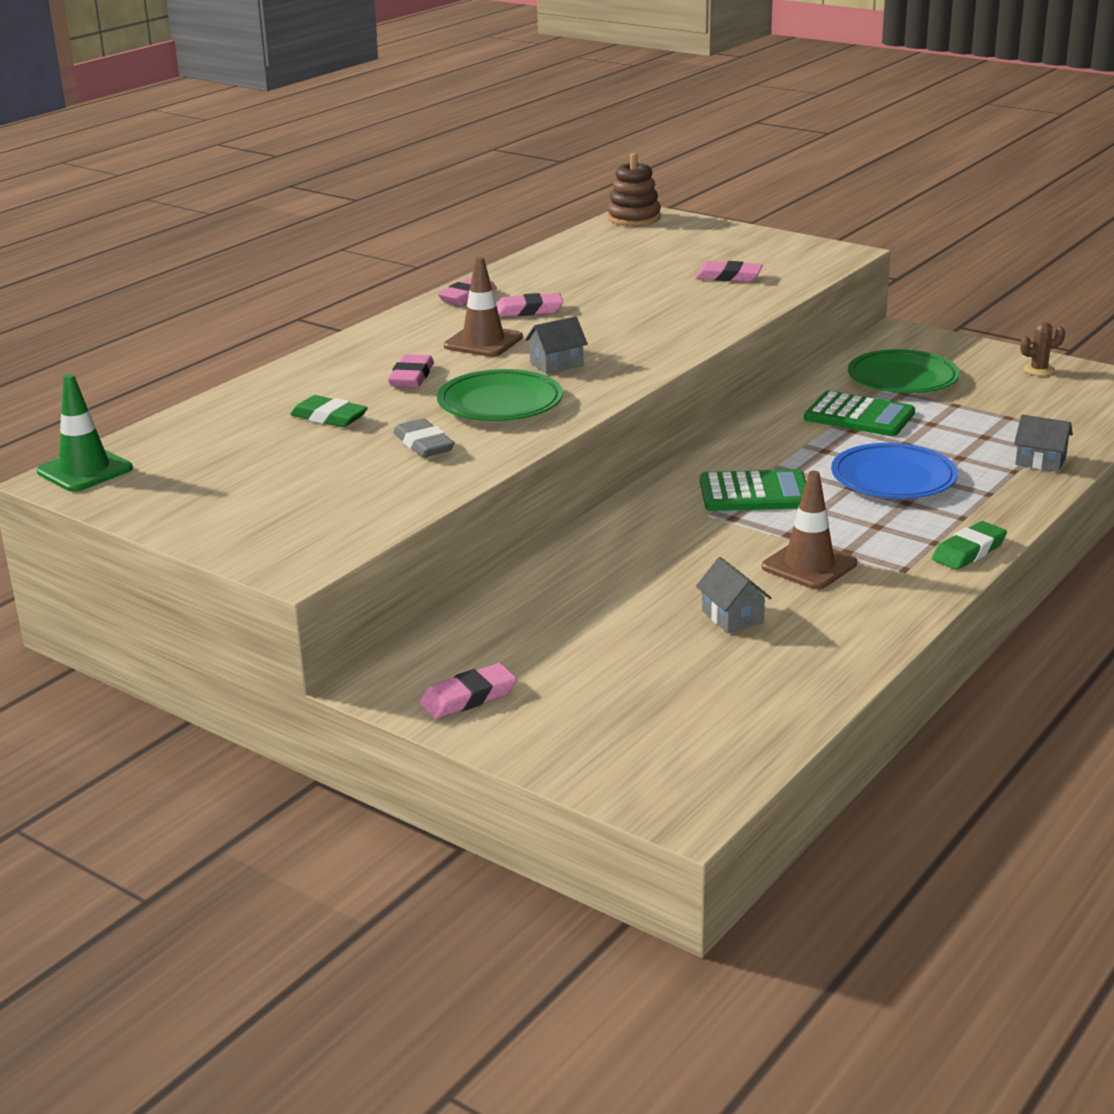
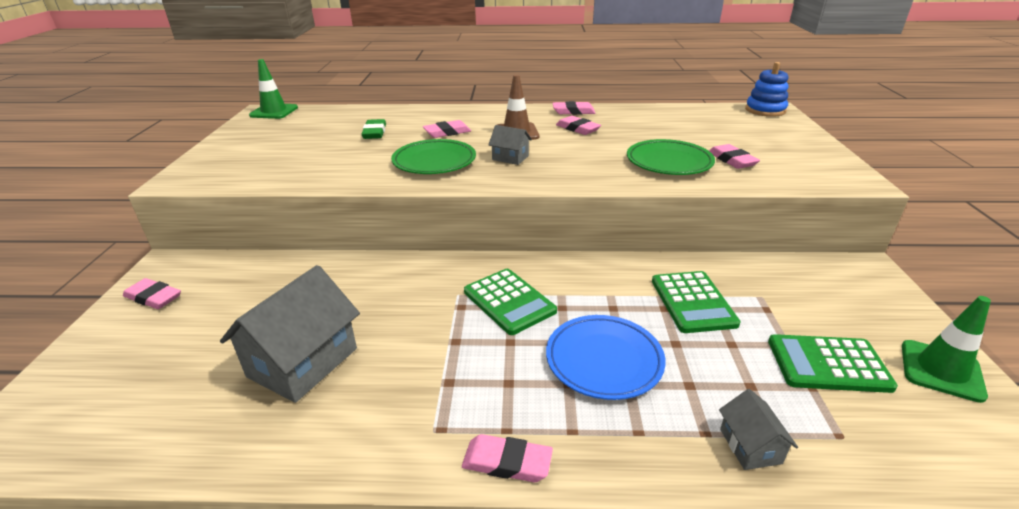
camera: 55 degrees right, 5 degrees up
(423, 444) = (358, 161): grey eraser -> none
(634, 218) = (765, 110): brown stacking toy -> blue stacking toy
(732, 617) = (303, 362): grey house -> grey house, size x2.02
(809, 565) = (410, 370): brown traffic cone -> none
(902, 379) = (790, 299): green plate -> green plate (669, 162)
(968, 551) = (507, 462): green eraser -> pink eraser
(992, 401) = (828, 364): none -> green calculator
(1039, 370) = (941, 370): brown cactus -> green traffic cone

